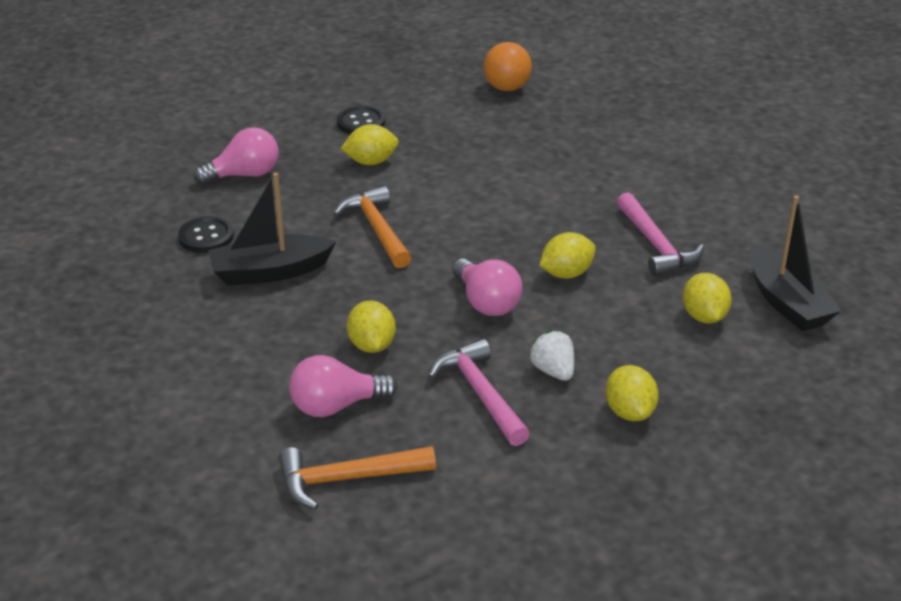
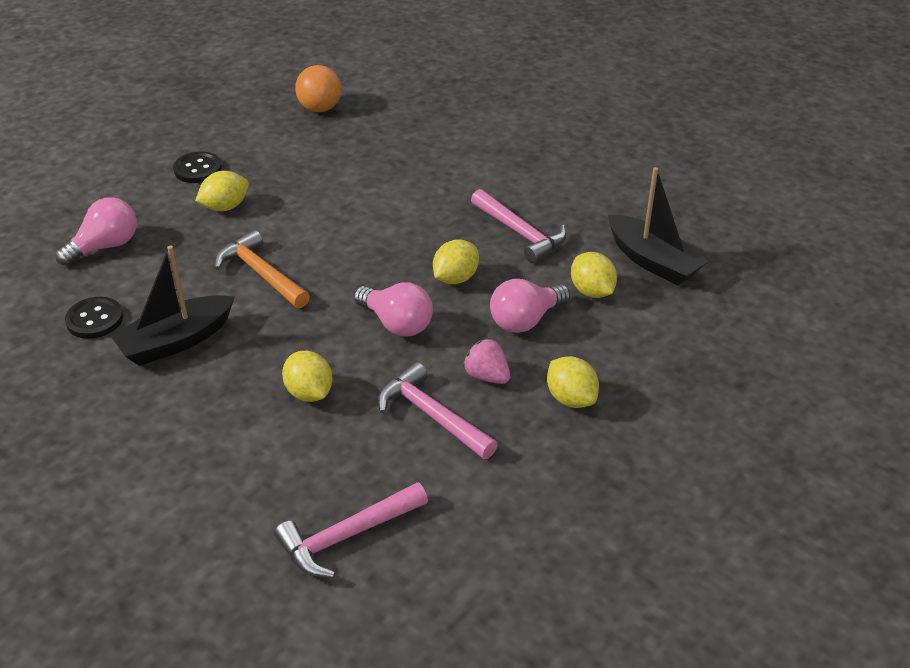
camera: 20 degrees left, 5 degrees up
(336, 406) = (303, 463): pink light bulb -> pink light bulb (525, 320)
(347, 479) = (347, 536): orange hammer -> pink hammer
(553, 371) = (487, 376): white strawberry -> pink strawberry

